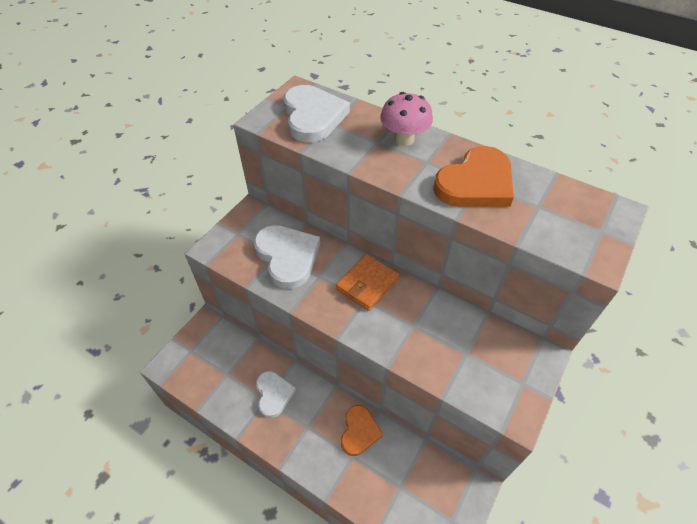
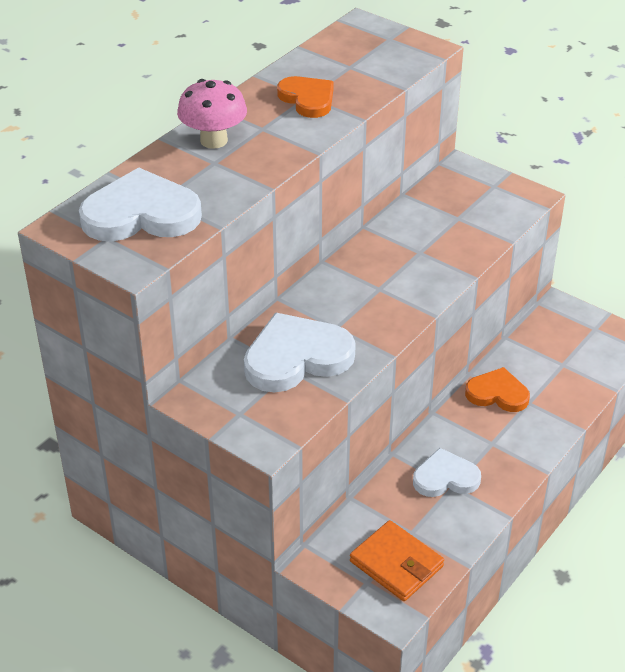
camera: 85 degrees left, 10 degrees down
(367, 284) = (353, 284): orange wallet -> orange wallet (396, 564)
(475, 183) = (307, 99): orange heart -> orange heart, size x0.62

